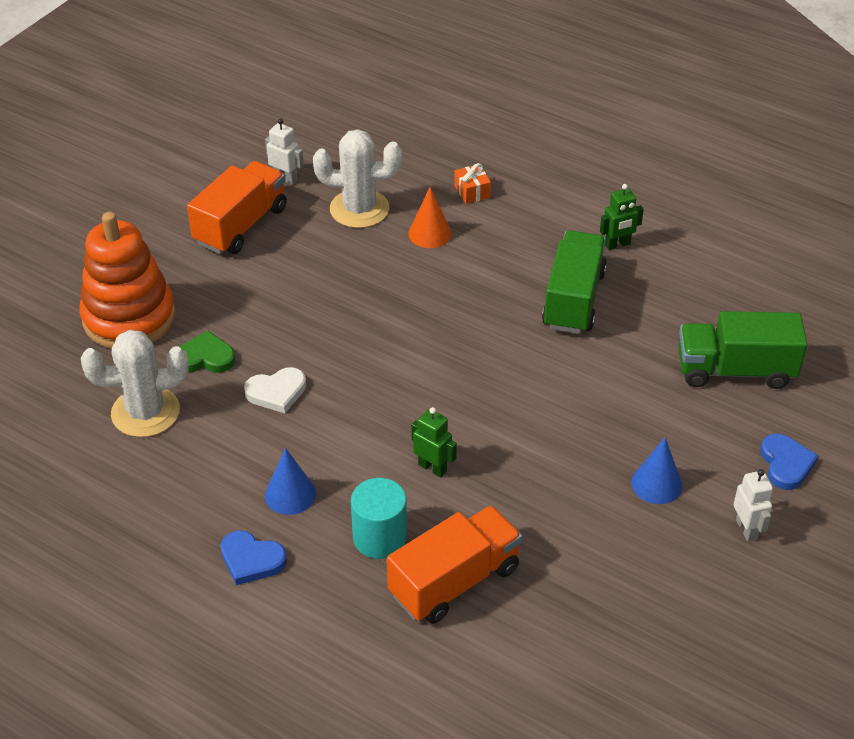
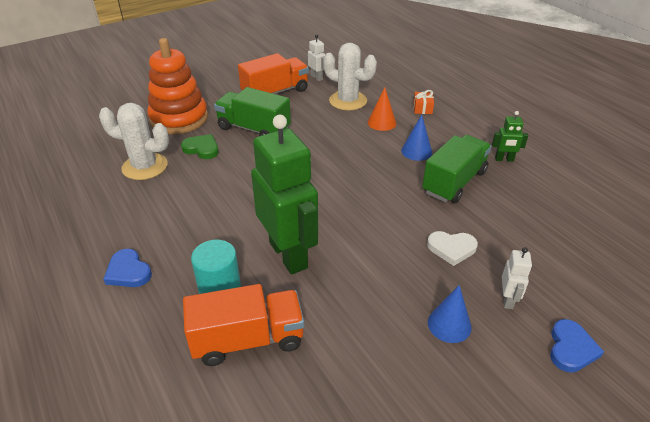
camera: 25 degrees right, 5 degrees down
(276, 392) = (226, 179): white heart -> white heart (451, 248)
(290, 494) = (185, 239): blue cone -> blue cone (416, 151)
(432, 468) = (289, 255): green robot -> green robot, size x2.38
(735, 370) = (556, 263): green truck -> green truck (254, 129)
(746, 529) = (510, 391): white robot -> white robot (508, 300)

